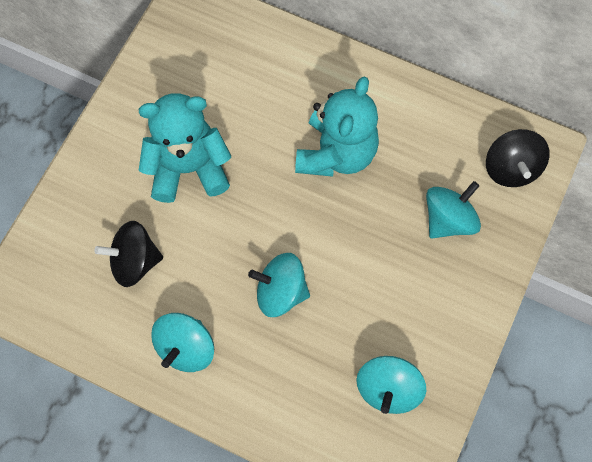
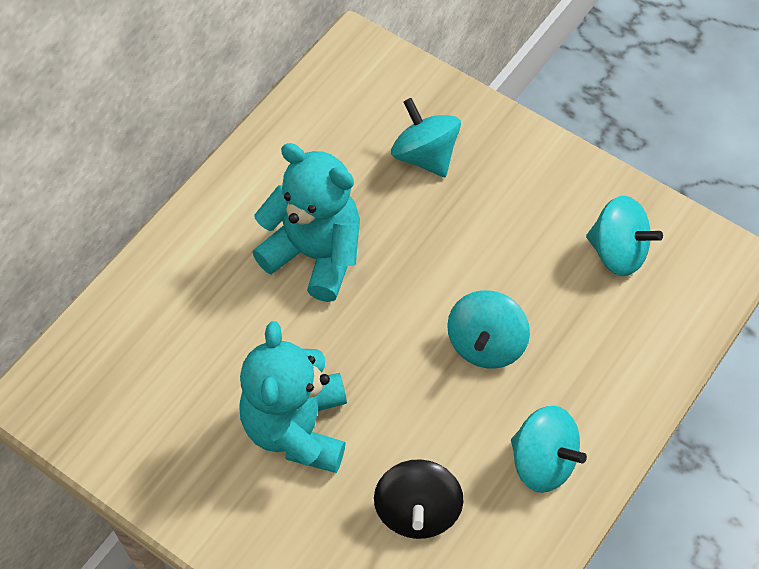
camera: 80 degrees left, 10 degrees down
(511, 168) = (374, 84): black spinning top -> none

